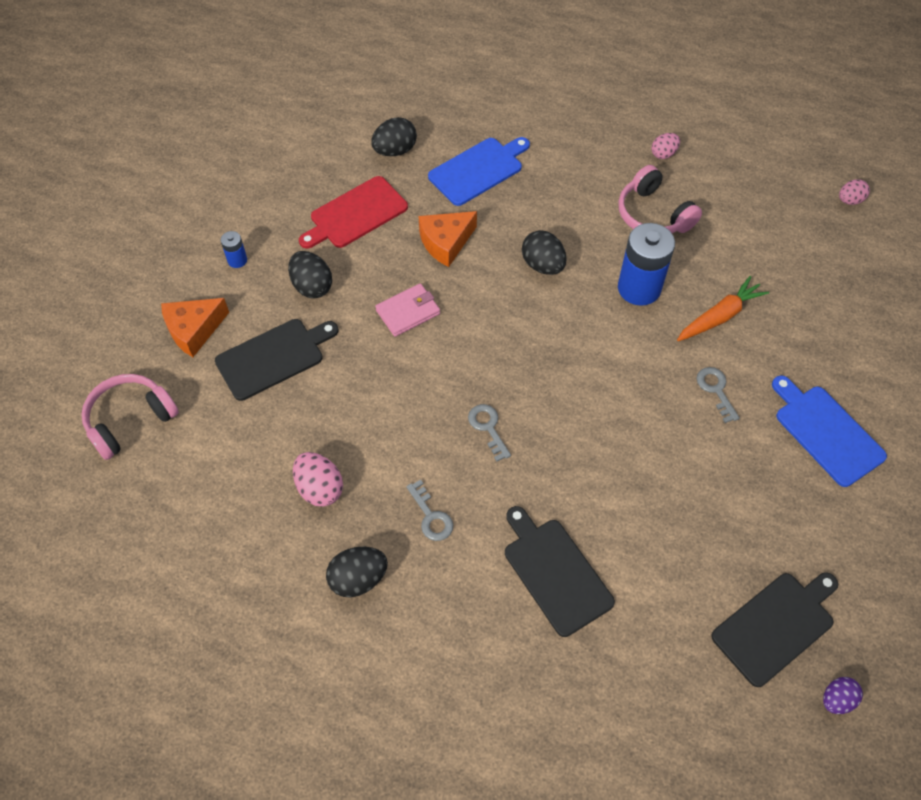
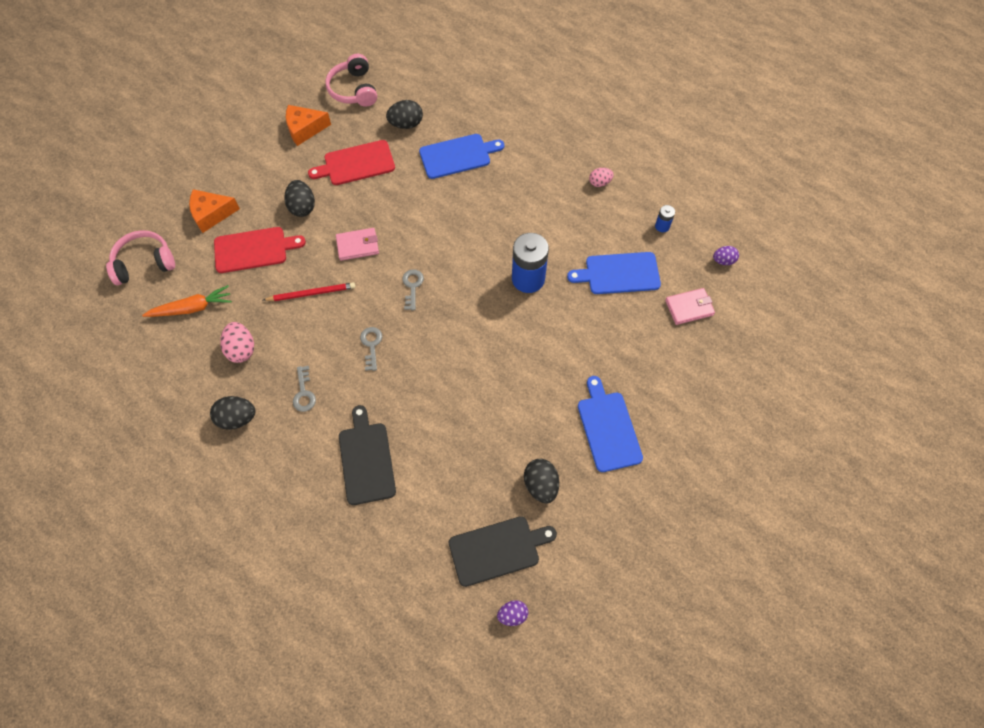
camera: 20 degrees right, 5 degrees up
(237, 260) = (262, 173): blue battery -> blue battery (662, 226)
(273, 357) = (254, 249): black cutting board -> red cutting board
(378, 388) = (311, 293): none -> red pencil
(446, 242) = (408, 203): orange cheese -> orange cheese (305, 129)
(543, 265) = (468, 240): black egg -> black egg (541, 485)
(653, 215) = (567, 227): pink headphones -> pink headphones (353, 89)
(716, 390) = (544, 371): grey key -> grey key (412, 286)
(720, 316) = (576, 318): orange carrot -> orange carrot (192, 308)
(741, 250) = (619, 273): none -> blue cutting board
(841, 264) = (689, 308): none -> pink wallet
(849, 200) = (723, 261): pink egg -> purple egg

